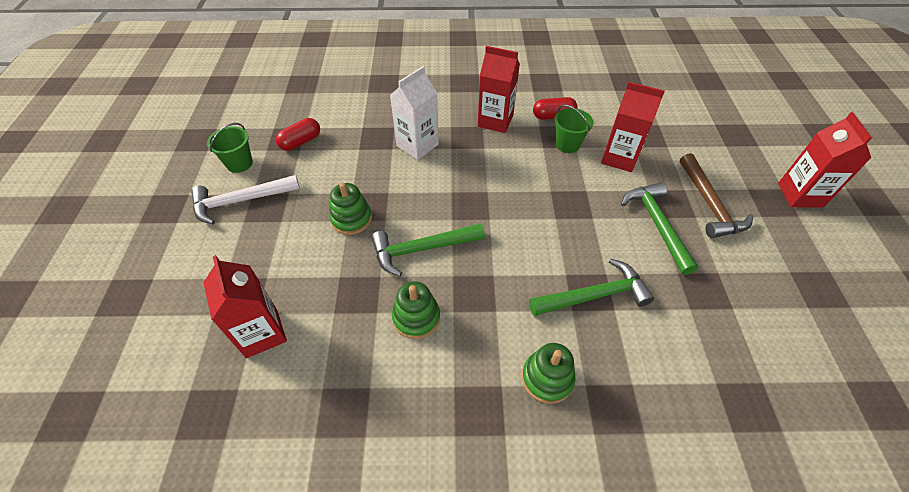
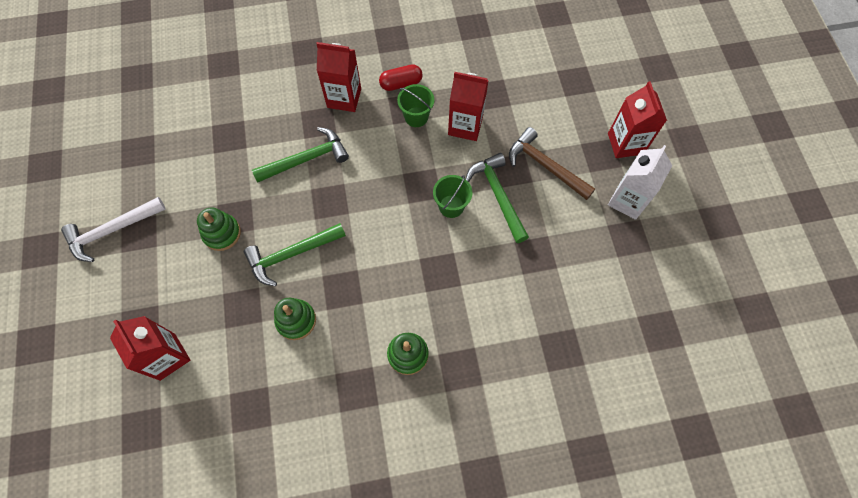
camera: 10 degrees left, 15 degrees up
(239, 163) = (98, 188): green bucket -> green bucket (451, 206)
(301, 142) = (153, 153): red capsule -> none
(417, 145) = (270, 140): white carton -> white carton (627, 200)
(594, 295) = (443, 275): green hammer -> green hammer (306, 159)
(709, 204) = (545, 166): brown hammer -> brown hammer turned 150 degrees clockwise

